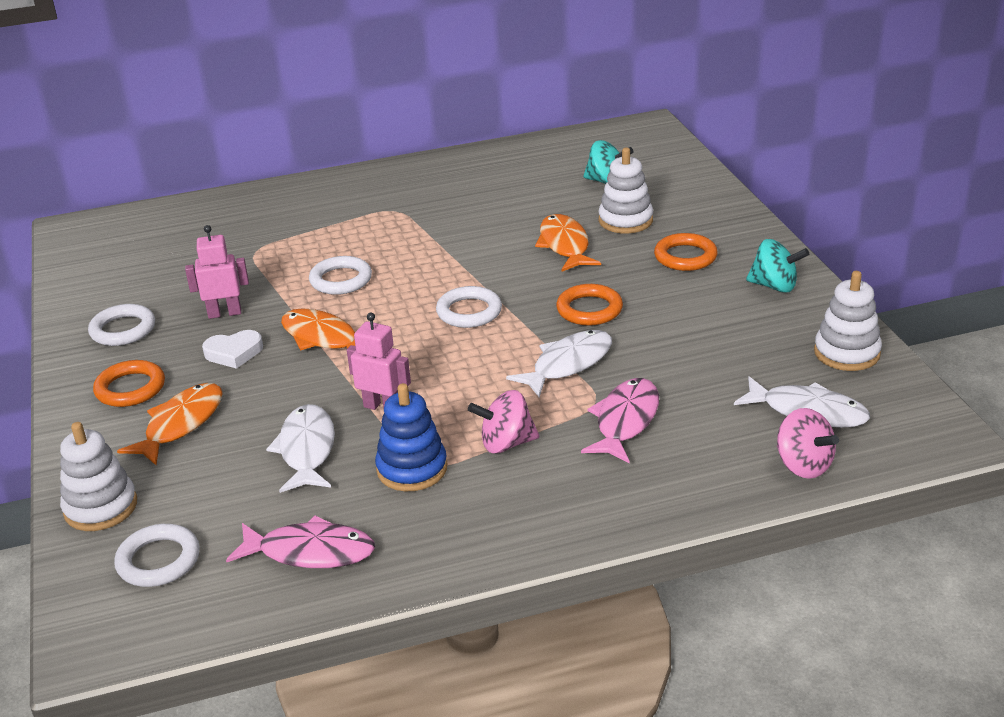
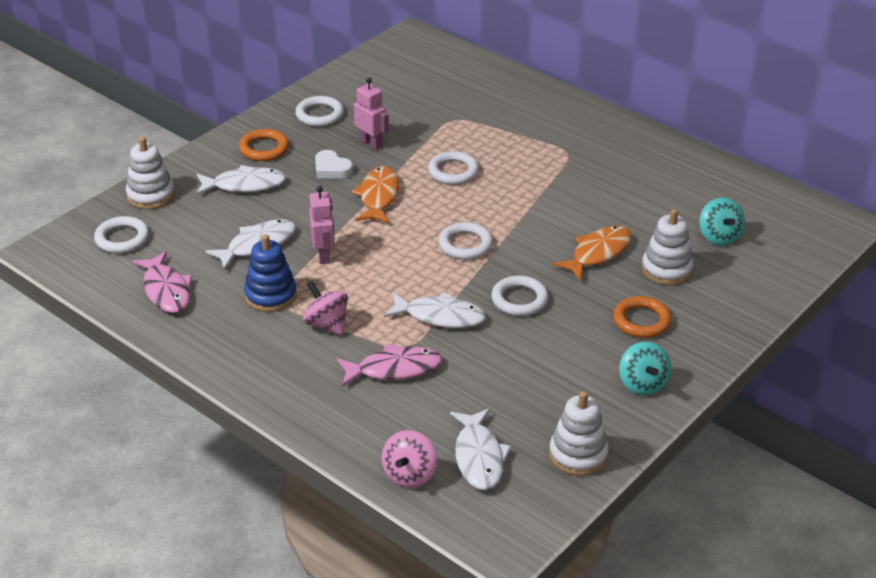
camera: 55 degrees right, 5 degrees up
(181, 424) = (245, 185): orange fish -> white fish
(589, 309) = (519, 299): orange ring -> white ring

